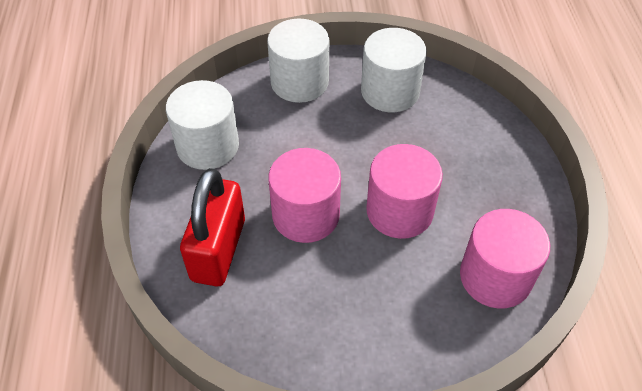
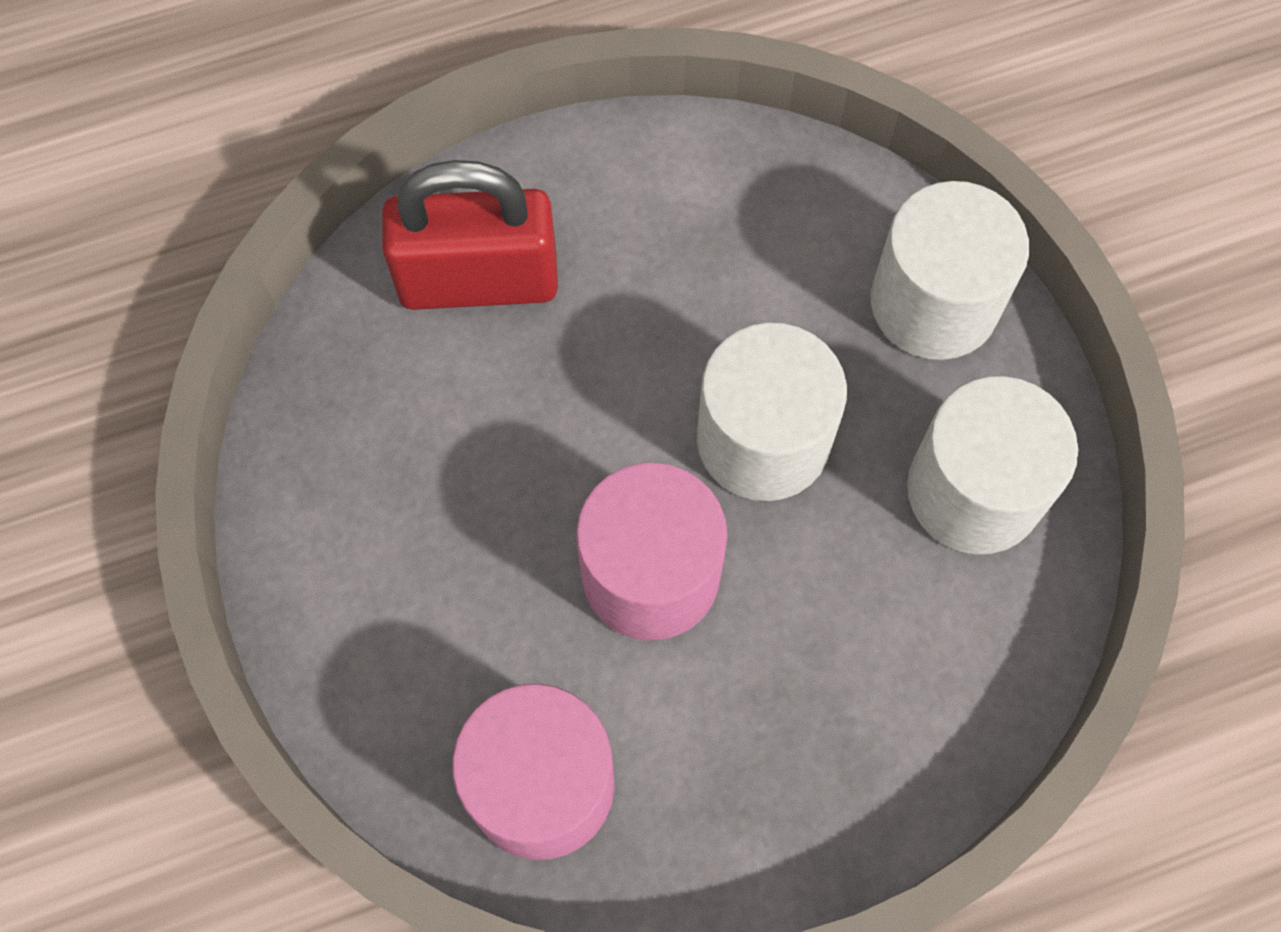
camera: 75 degrees right, 15 degrees up
(207, 146) = (705, 188): white cylinder -> white cylinder (763, 439)
(306, 215) = (593, 404): pink cylinder -> none

